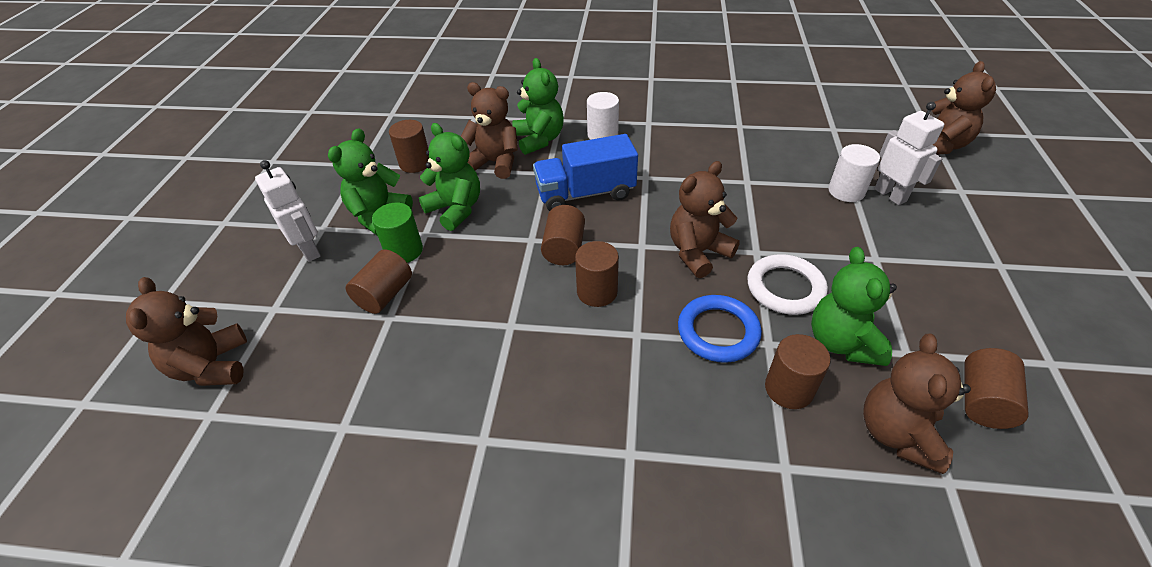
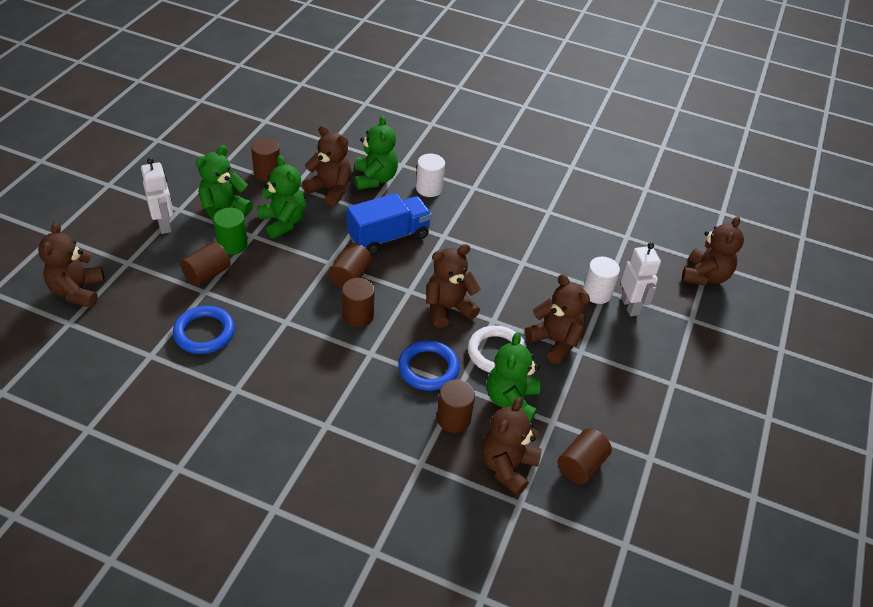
camera: 10 degrees right, 0 degrees up
(408, 372) = (204, 333): none -> blue ring
(585, 194) = (388, 237): blue truck -> blue truck turned 150 degrees clockwise
(841, 256) = (555, 341): none -> brown teddy bear

